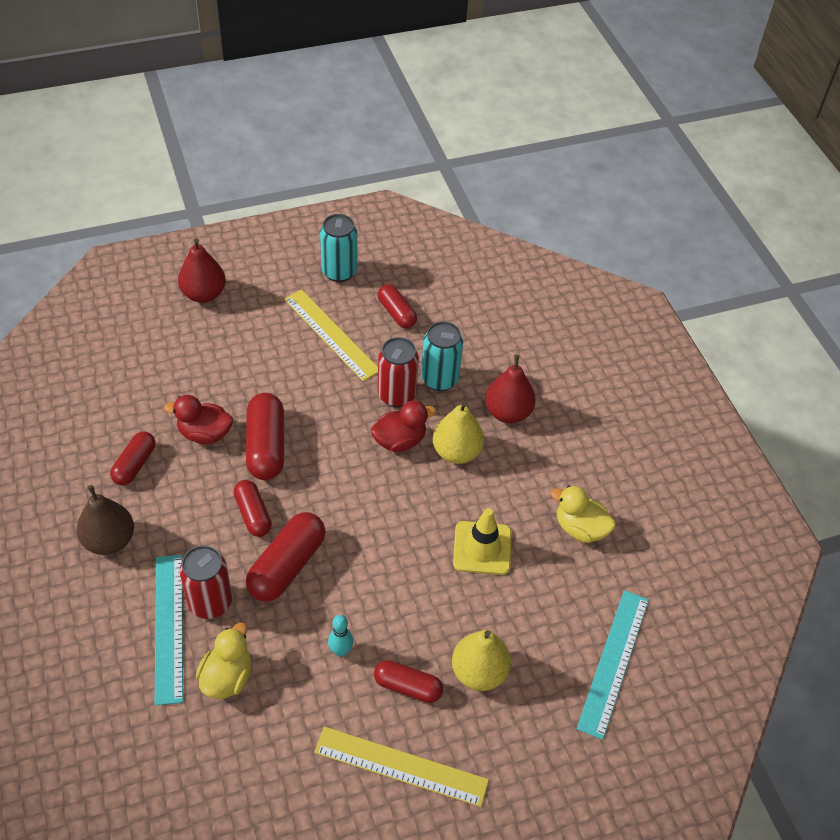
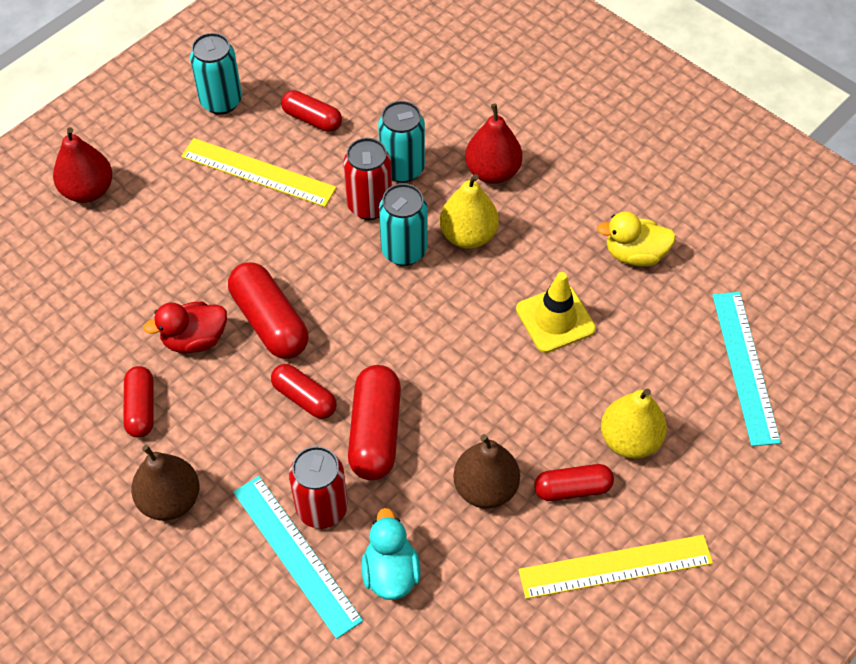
camera: 25 degrees left, 5 degrees up
(227, 677) = (390, 572): yellow duck -> turquoise duck
(341, 651) = (485, 488): turquoise bowling pin -> brown pear
(400, 440) = (404, 251): red duck -> turquoise can

